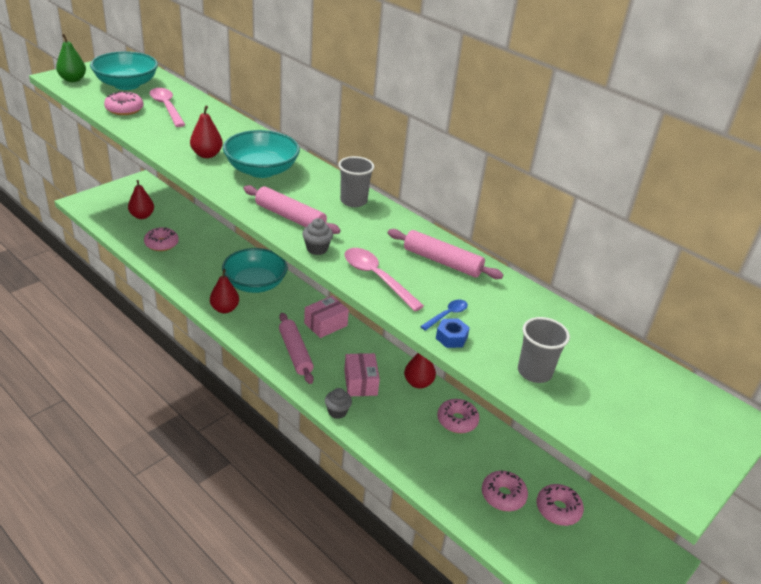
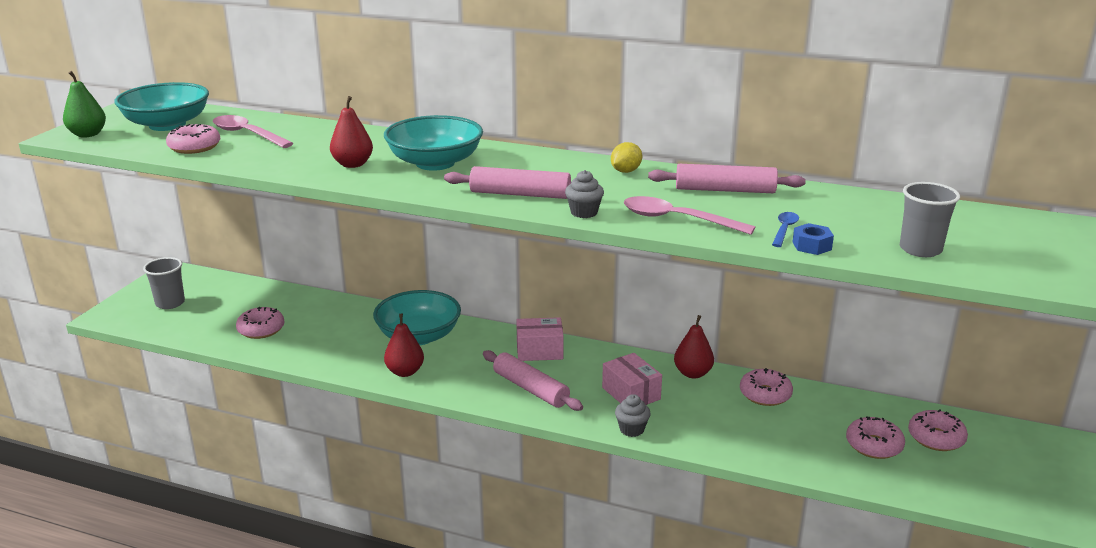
camera: 20 degrees left, 10 degrees down
(142, 216) = (207, 308): red pear -> none
(325, 324) = (539, 350): pink box -> pink box turned 60 degrees clockwise
(353, 201) = (571, 165): grey cup -> grey cup (170, 303)
(387, 220) = (625, 171): none -> yellow lemon

